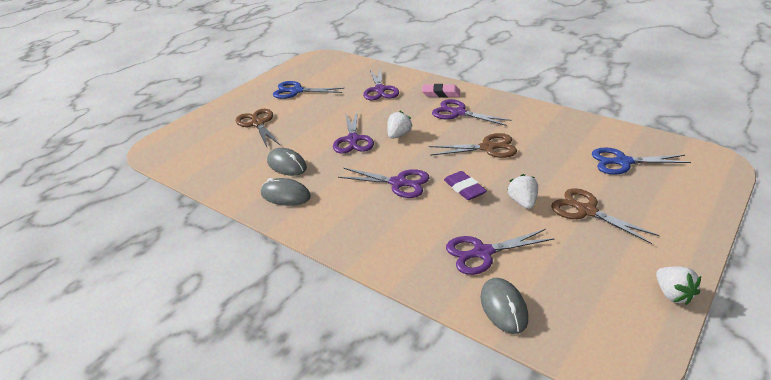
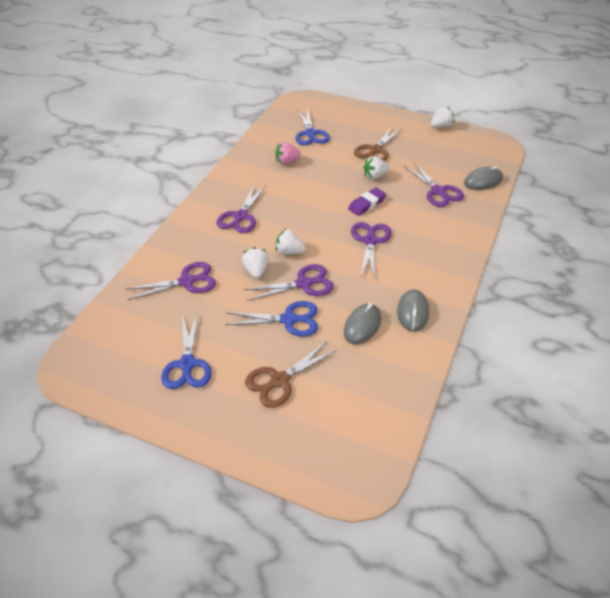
camera: 105 degrees left, 10 degrees up
(314, 130) = (289, 320): none -> blue scissors
(380, 118) = (256, 271): none -> white strawberry
(441, 93) = (198, 232): pink eraser -> none
(488, 148) = (302, 195): brown scissors -> none
(555, 142) = (287, 161): none -> pink strawberry

